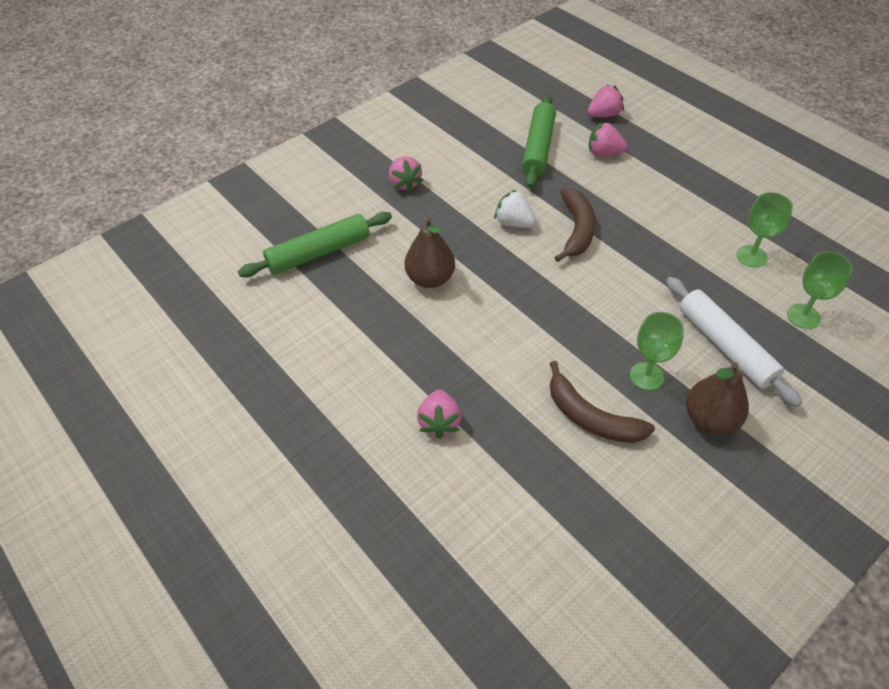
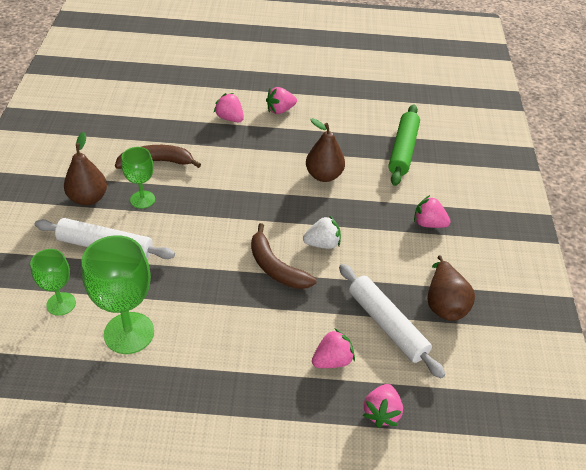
camera: 130 degrees right, 5 degrees down
(367, 390) = (280, 110): none -> pink strawberry
(479, 135) = (444, 303): none -> brown pear
(538, 148) = (387, 325): green rolling pin -> white rolling pin
(751, 256) = (129, 333): green goblet -> green goblet, size x1.70

